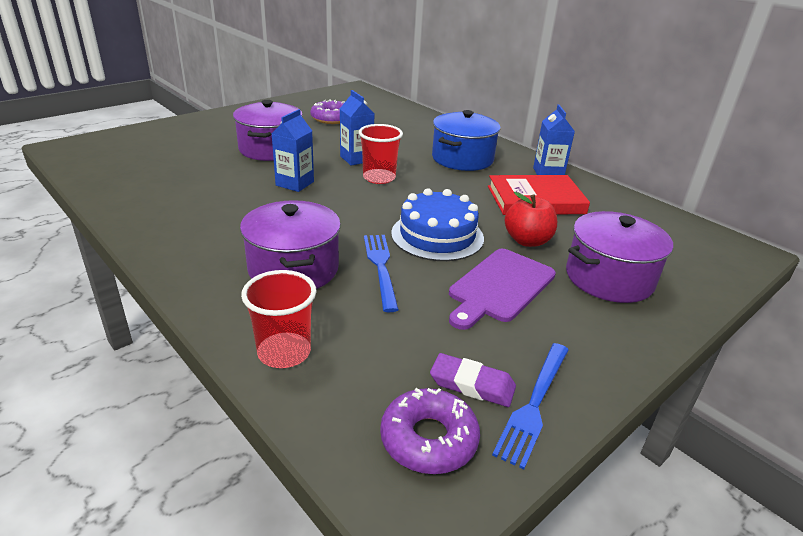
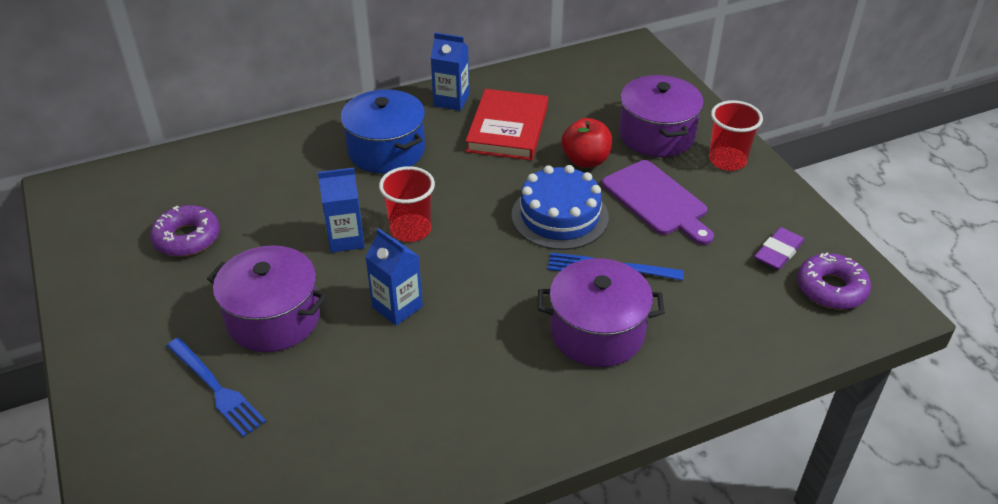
camera: 70 degrees left, 10 degrees up
(284, 352) = (729, 354): red cup -> red cup (727, 160)
(534, 404) = (801, 227): blue fork -> blue fork (216, 389)

